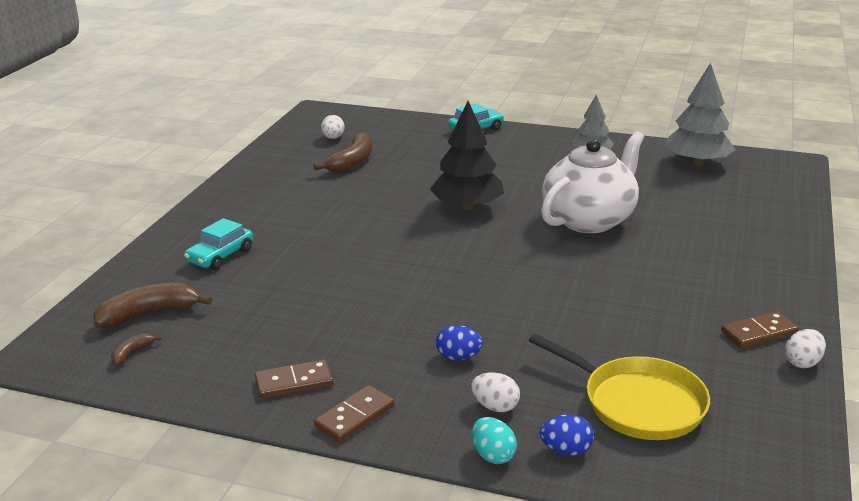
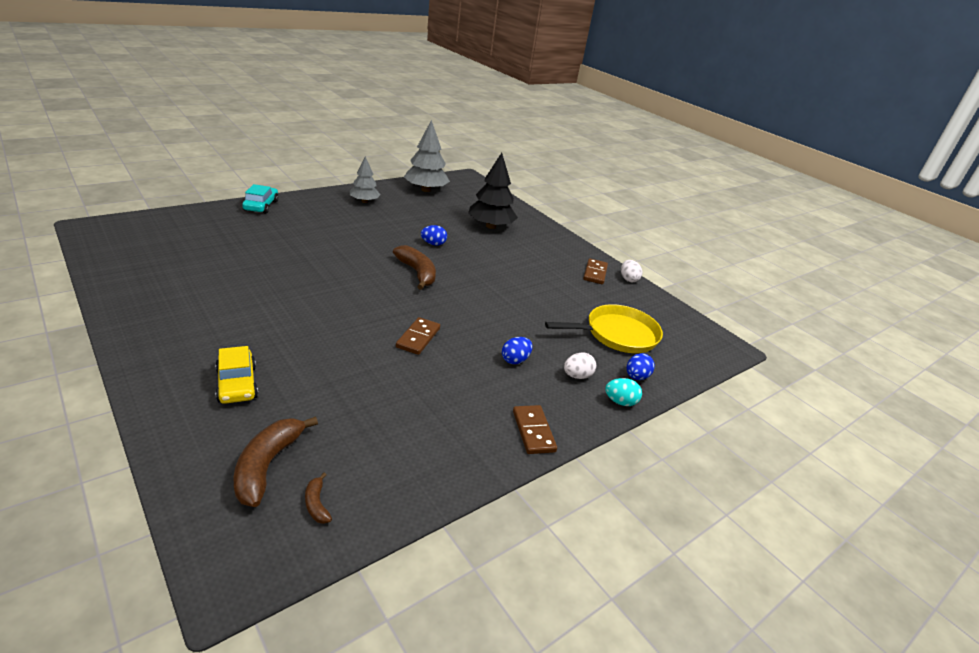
camera: 60 degrees left, 5 degrees up
(220, 256) = (237, 384): turquoise car -> yellow car
(294, 382) = (466, 437): brown domino -> brown domino (418, 338)
(333, 138) = (153, 247): white egg -> none
(352, 162) = (208, 261): brown banana -> brown banana (417, 273)
(467, 206) = (352, 263): black tree -> black tree (490, 226)
(590, 220) = (433, 244): white teapot -> blue egg

